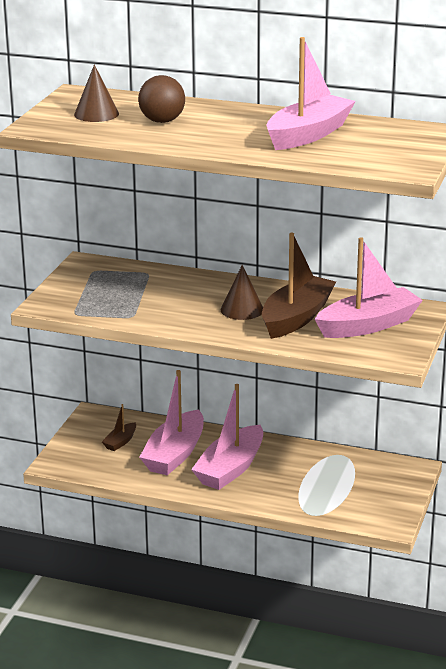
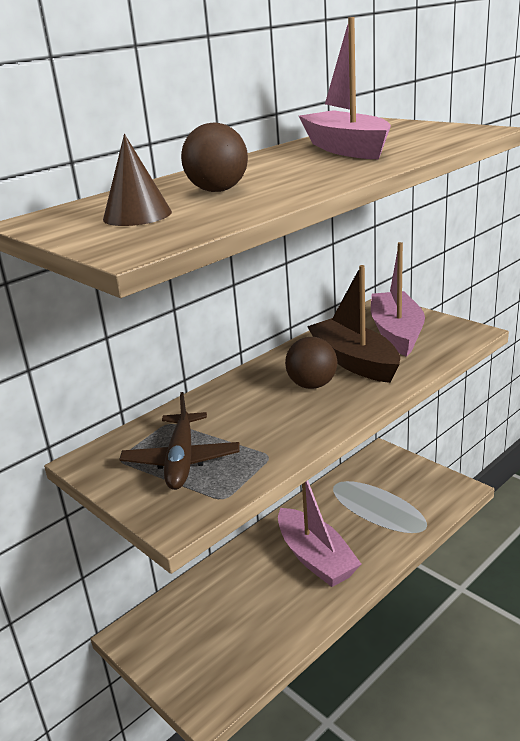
camera: 60 degrees left, 0 degrees up
(106, 290) = (181, 460): none -> brown plane
(120, 442) = (205, 628): brown boat -> none
(175, 454) = (261, 591): pink boat -> none
(242, 309) = (312, 385): brown cone -> brown ball

